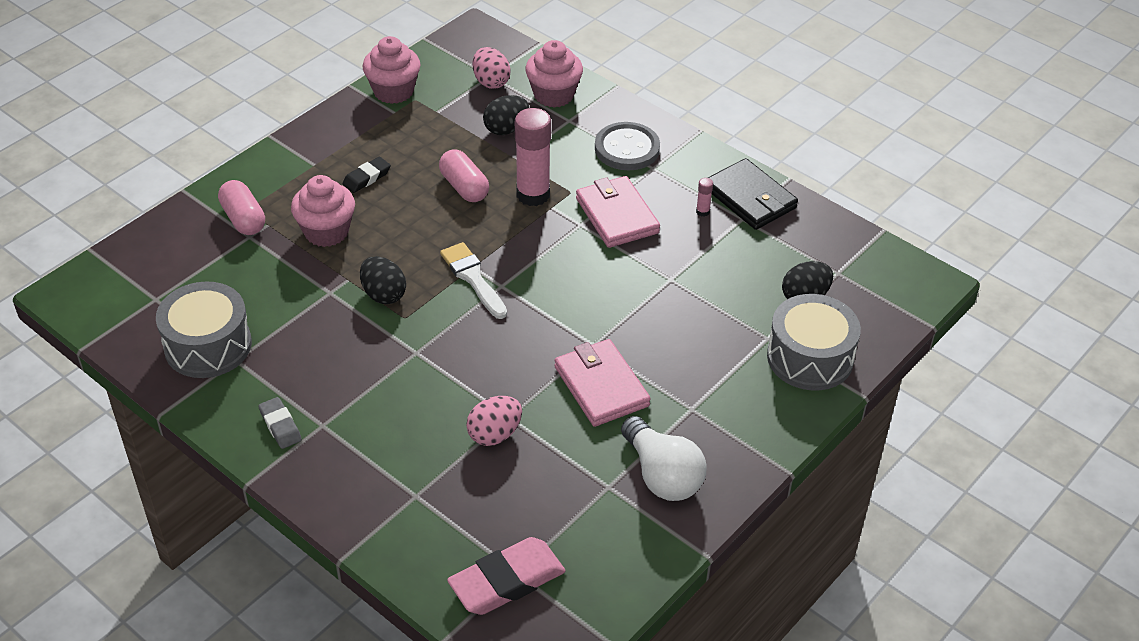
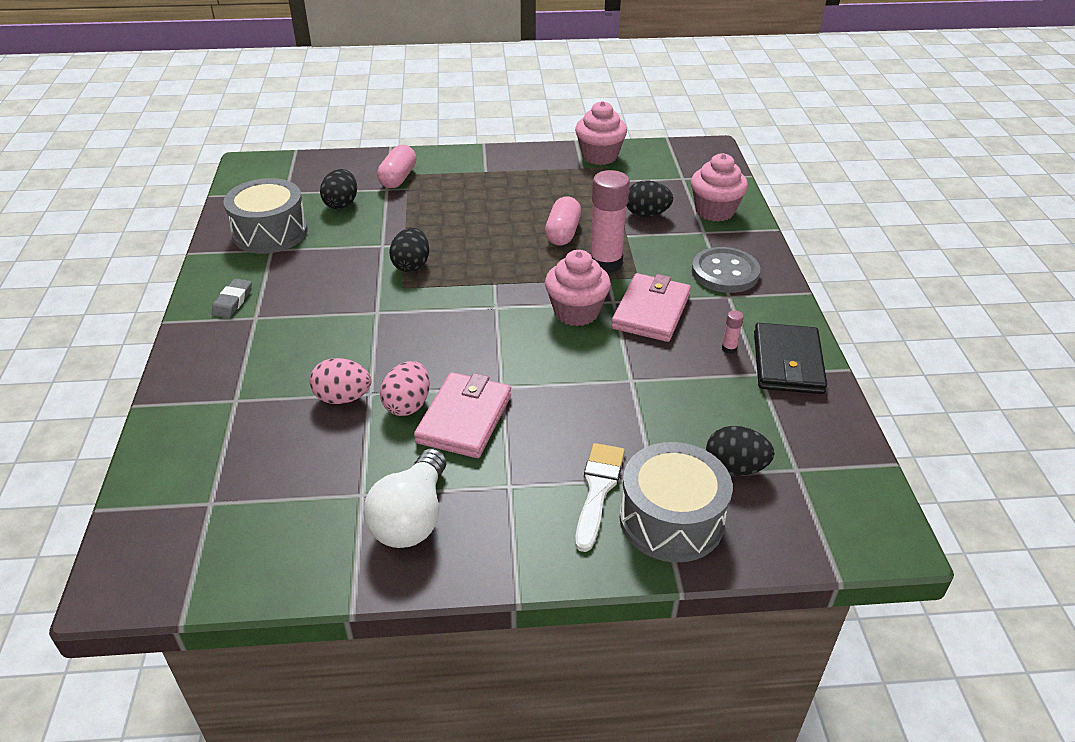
camera: 45 degrees right, 5 degrees down
(231, 277) = (341, 204): none -> black egg
(326, 232) = (434, 211): pink cupcake -> pink cupcake (576, 312)
(367, 178) = (506, 194): black eraser -> none
(473, 278) = (483, 290): white brush -> white brush (598, 490)
(491, 82) = (677, 182): pink egg -> pink egg (407, 405)
(507, 581) = (194, 503): pink eraser -> none

